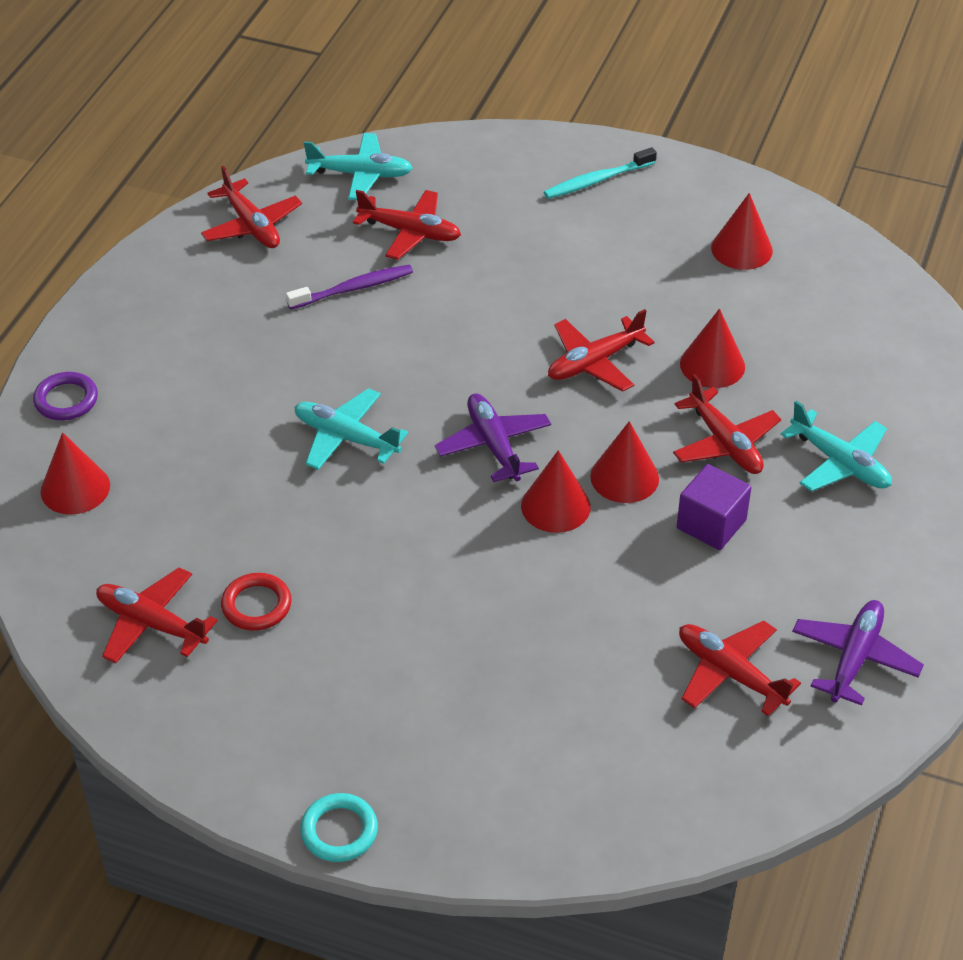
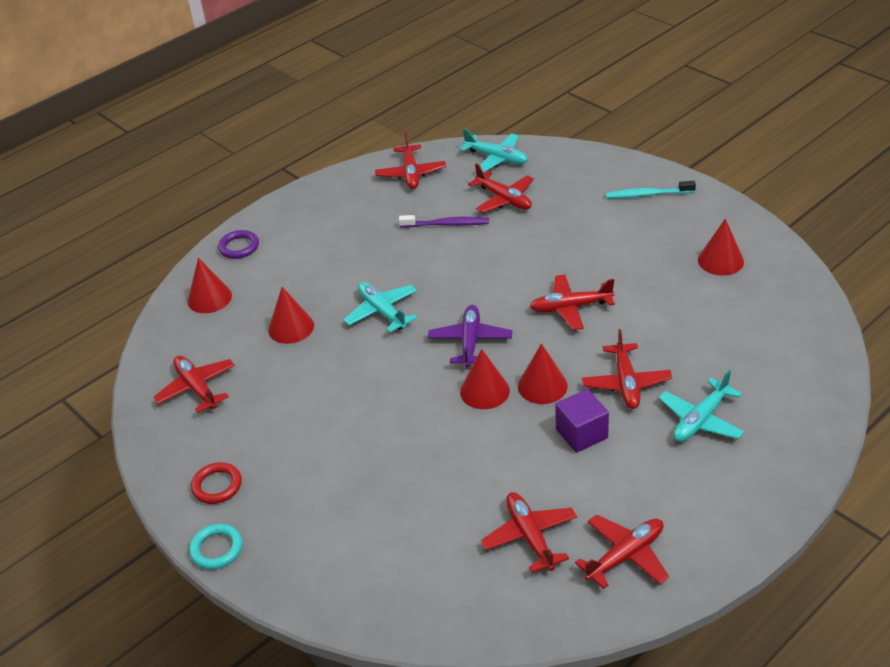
camera: 30 degrees right, 5 degrees down
(256, 605) = (262, 396): red ring -> red ring (217, 486)
(712, 365) = (650, 330): red cone -> red cone (291, 327)
(840, 463) = (701, 420): turquoise plane -> turquoise plane turned 60 degrees clockwise
(854, 658) = (625, 556): purple plane -> red plane

